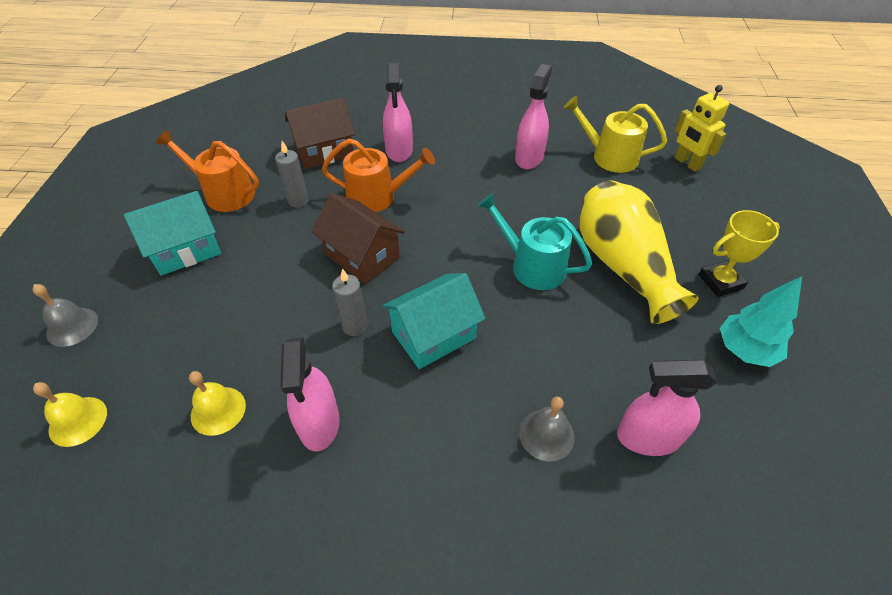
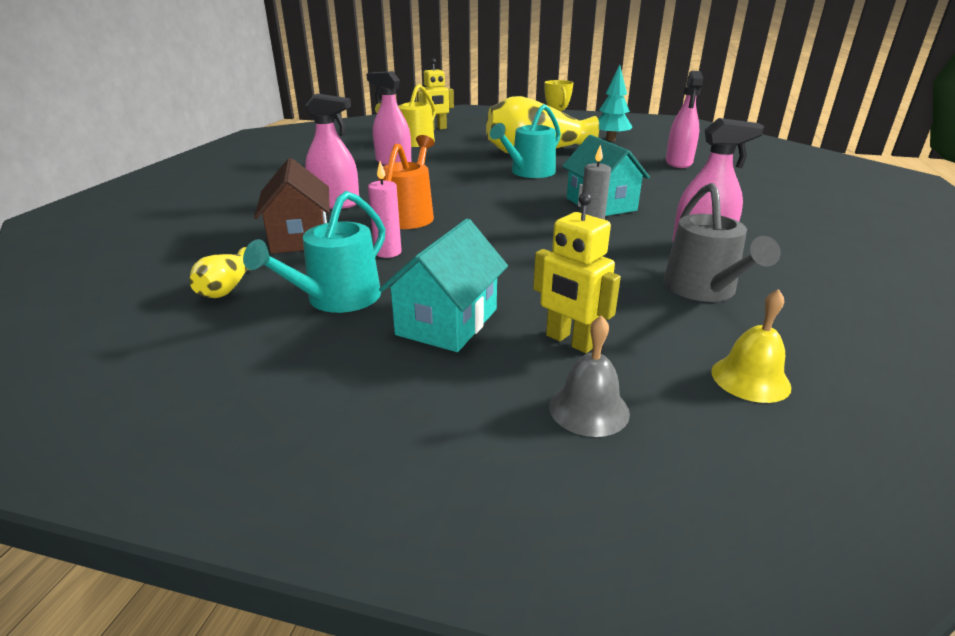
camera: 80 degrees left, 20 degrees down
(149, 315) = (570, 341): none -> yellow robot
(186, 250) = (447, 322): turquoise house -> turquoise house turned 45 degrees clockwise
(218, 410) = (703, 289): yellow bell -> grey watering can
(224, 193) = (337, 299): orange watering can -> turquoise watering can
(244, 145) = (227, 288): none -> yellow vase
(298, 201) = (388, 252): grey candle -> pink candle
(362, 256) = (497, 224): brown house -> none
(546, 434) = (685, 182): grey bell -> none

